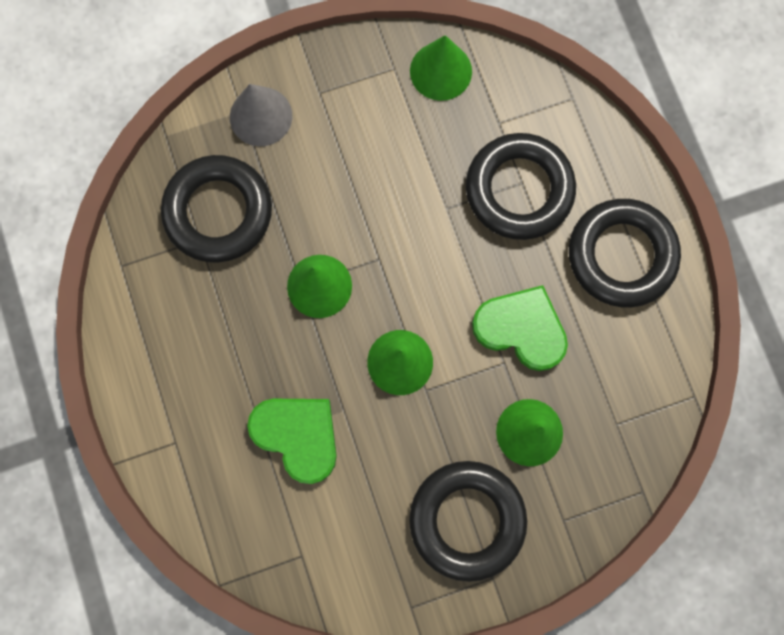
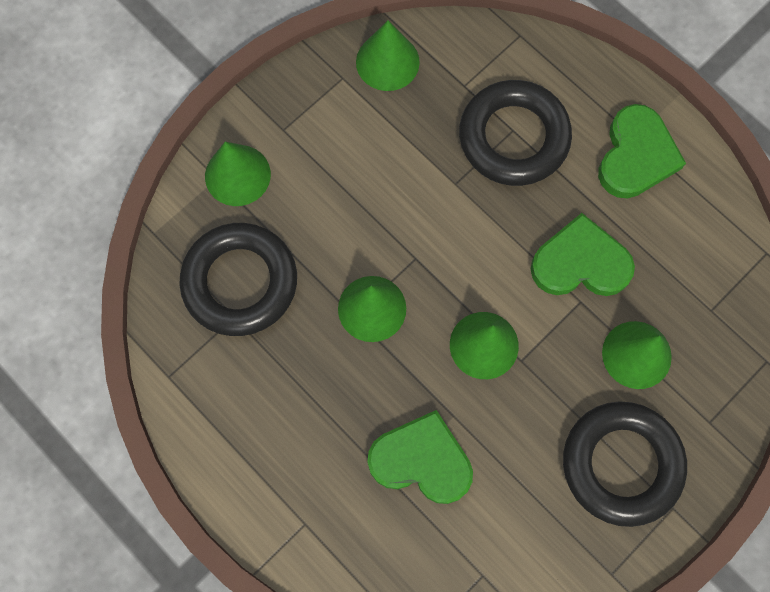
camera: 25 degrees left, 5 degrees down
(261, 116) = (237, 175): grey cone -> green cone
(621, 255) = (636, 156): black ring -> green heart

